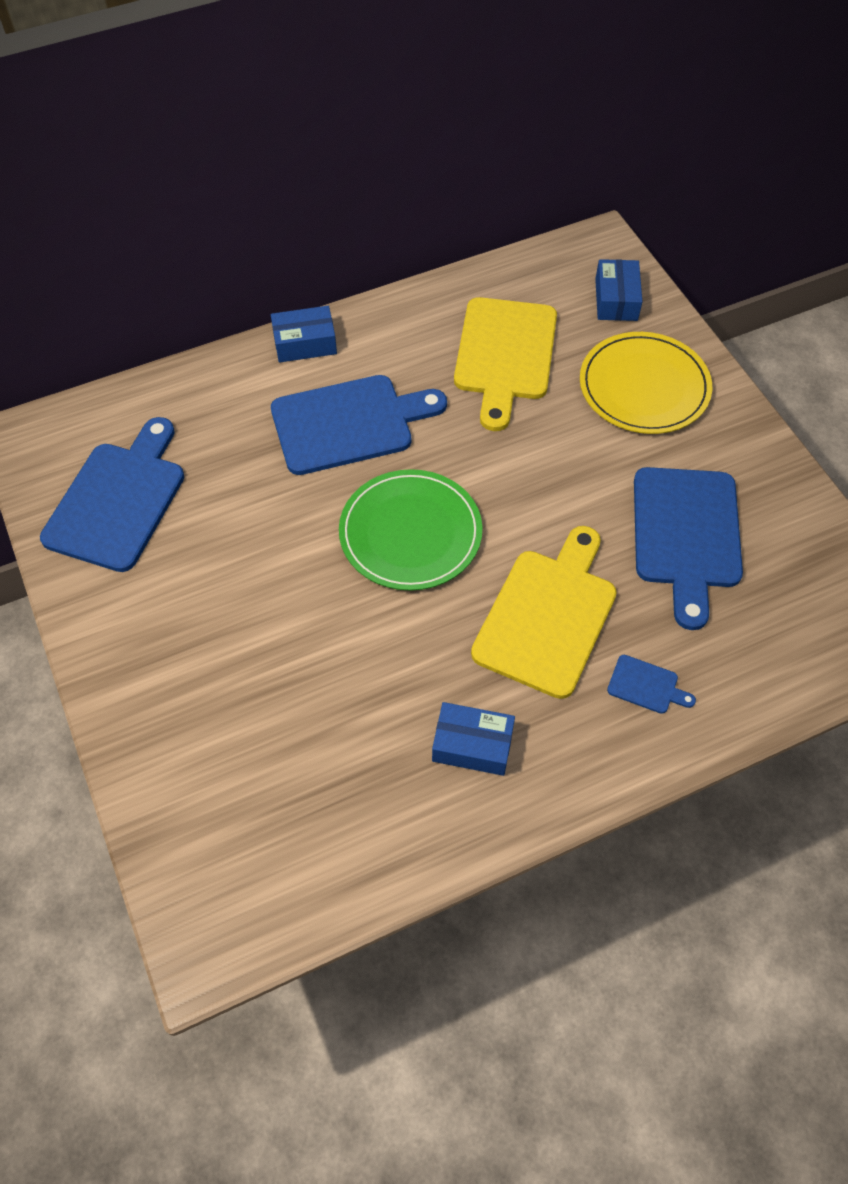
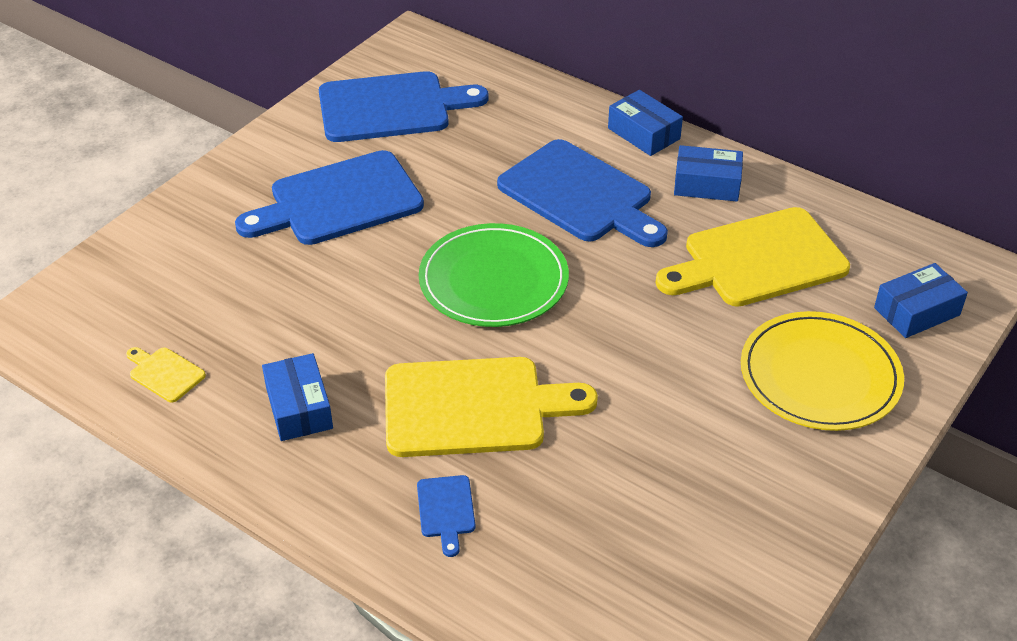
camera: 60 degrees right, 15 degrees down
(360, 840) = (164, 373): none -> yellow cutting board
(398, 338) = (707, 184): none -> blue box
(686, 535) = (655, 478): blue cutting board -> blue cutting board (339, 201)

